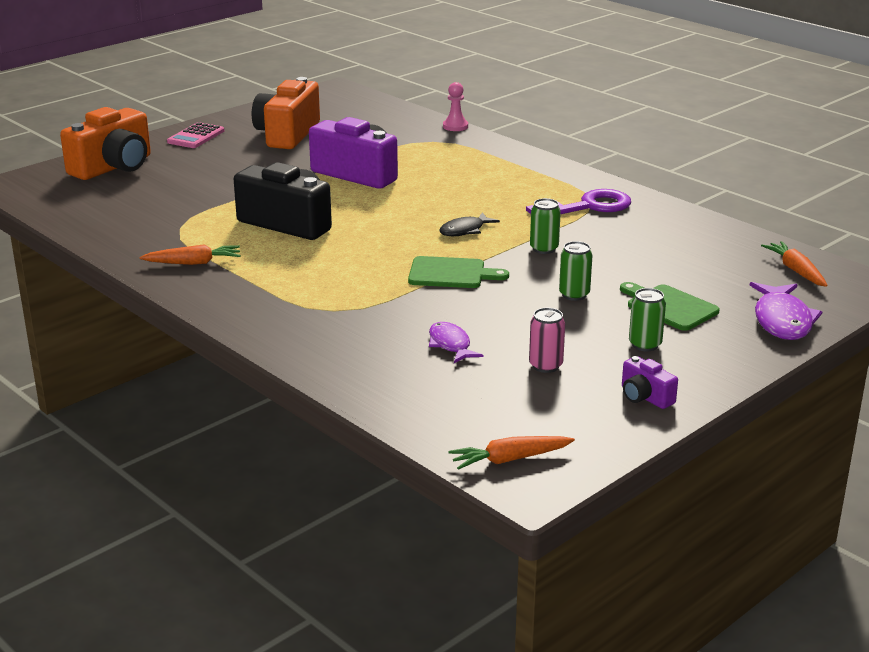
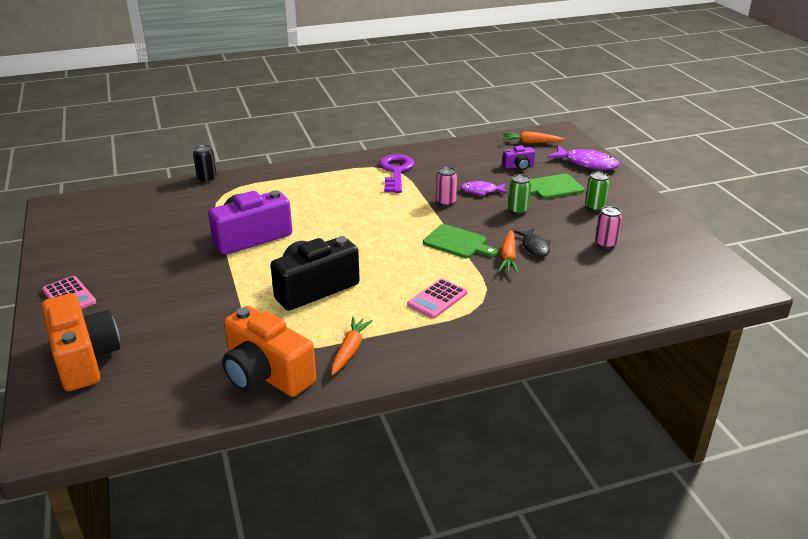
camera: 65 degrees left, 5 degrees up
(287, 134) = (127, 249): orange camera -> orange camera (266, 374)
(318, 285) = (437, 299): none -> pink calculator
(450, 344) = (561, 268): purple fish -> purple fish (481, 191)
(451, 273) = (457, 242): green cutting board -> green cutting board turned 90 degrees clockwise
(455, 126) = (207, 178): pink pawn -> black can
(465, 230) = (394, 221): black fish -> black fish (534, 247)
(509, 459) = (714, 285): orange carrot -> orange carrot (508, 258)
(544, 249) = (445, 202): green can -> pink can
(645, 397) = (656, 224): purple camera -> purple camera (518, 166)

